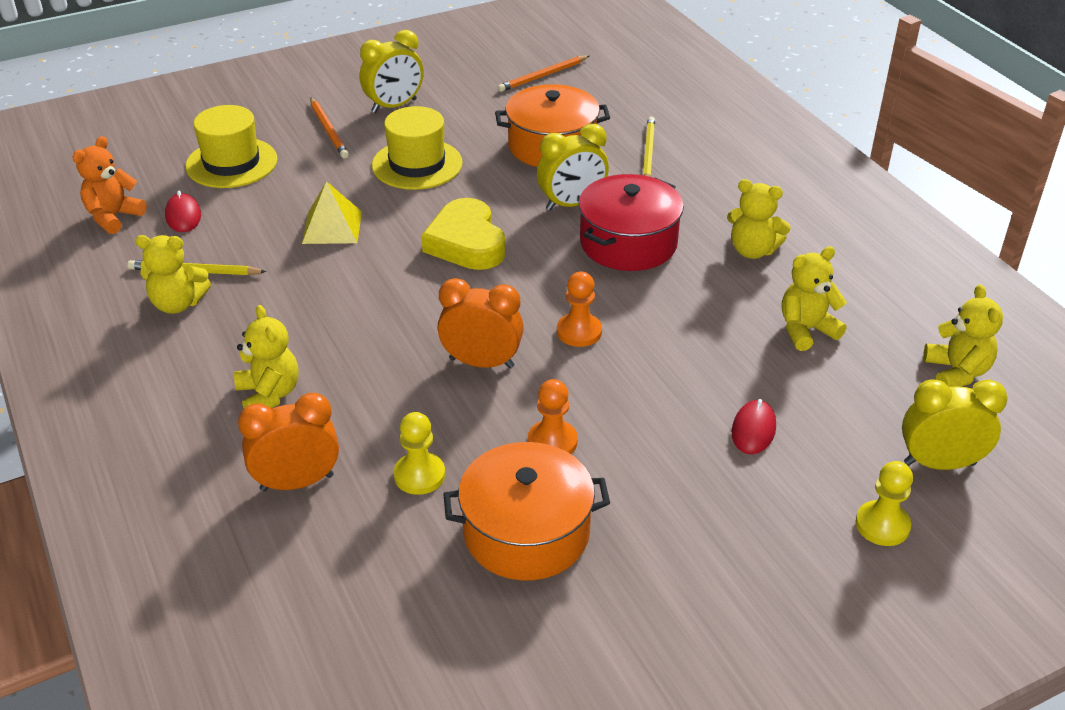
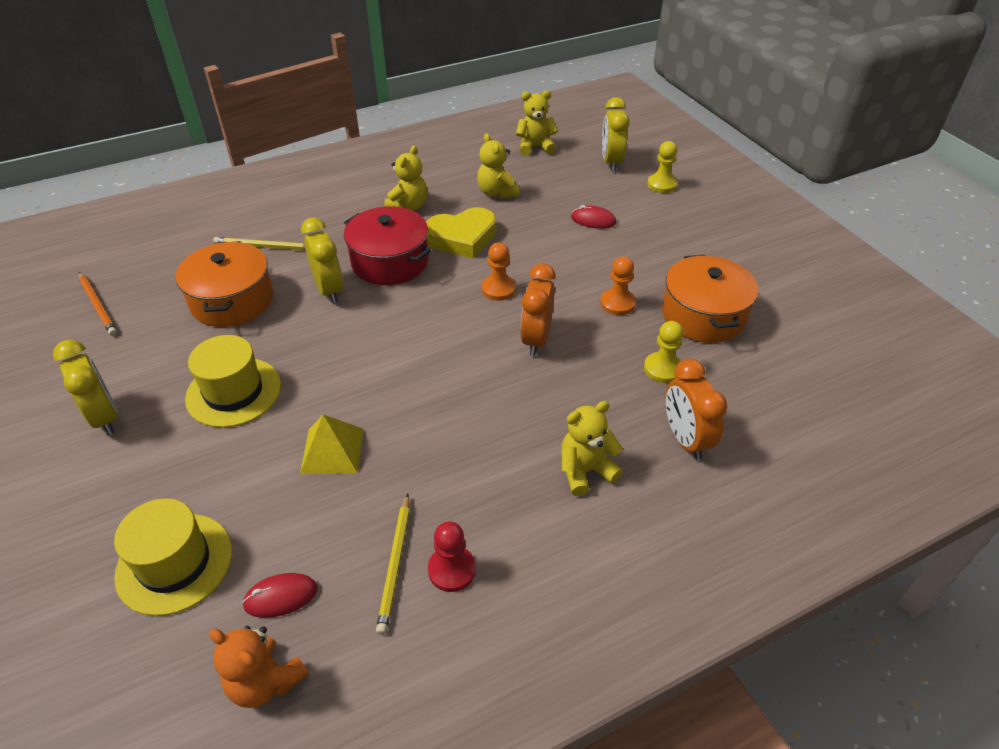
camera: 90 degrees left, 5 degrees up
(178, 304) = (452, 570): yellow teddy bear -> red pawn
(328, 130) = (134, 472): orange pencil -> none
(466, 242) = (375, 352): yellow heart -> yellow heart (462, 238)

